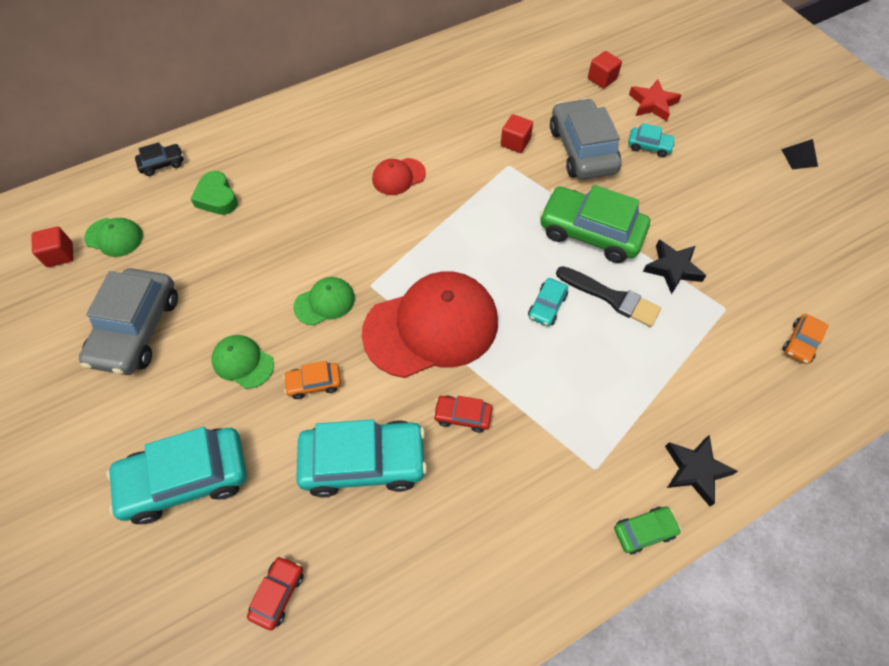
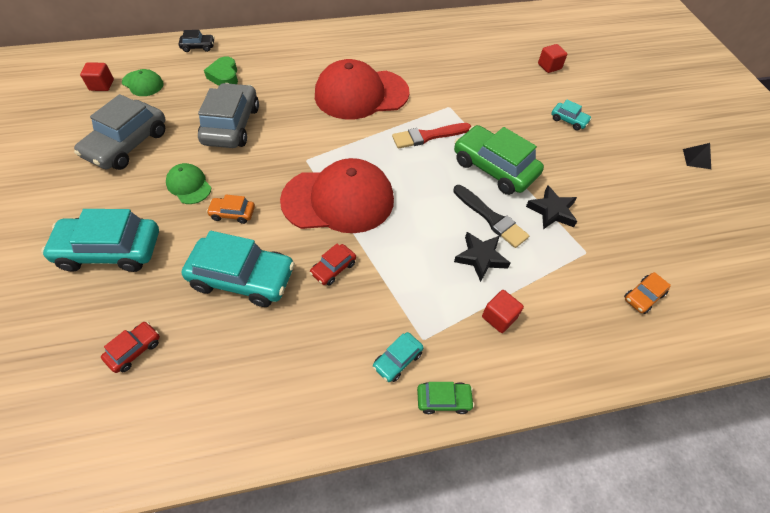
camera: 15 degrees right, 5 degrees down
(325, 302) = (267, 162): green cap -> none
(398, 176) = (361, 94): red cap -> red cap, size x2.18
(462, 416) = (333, 268): red car -> red car turned 75 degrees counterclockwise
(500, 212) = (428, 136): none -> red brush
(515, 142) = (461, 93): red cube -> red cube (499, 317)
(547, 306) = (436, 210): turquoise car -> turquoise car (397, 360)
(582, 150) = (512, 110): grey car -> grey car (231, 125)
(652, 104) = (584, 92): red star -> none
(695, 470) = (508, 367): black star -> black star (481, 258)

